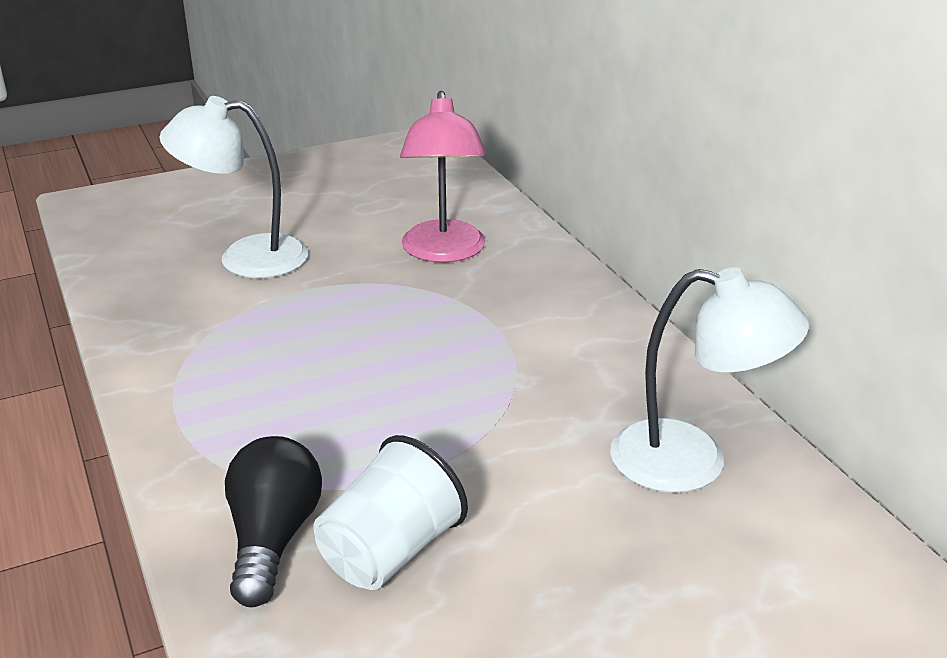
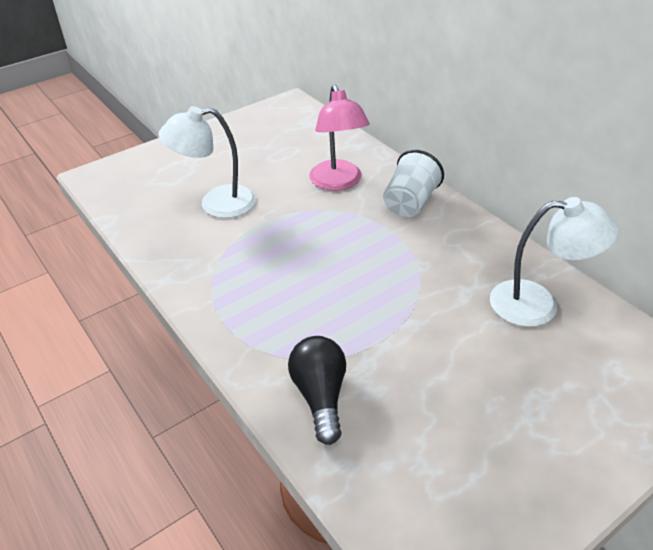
camera: 10 degrees left, 10 degrees up
(390, 552) = (392, 393): white cup -> white cup (410, 203)

